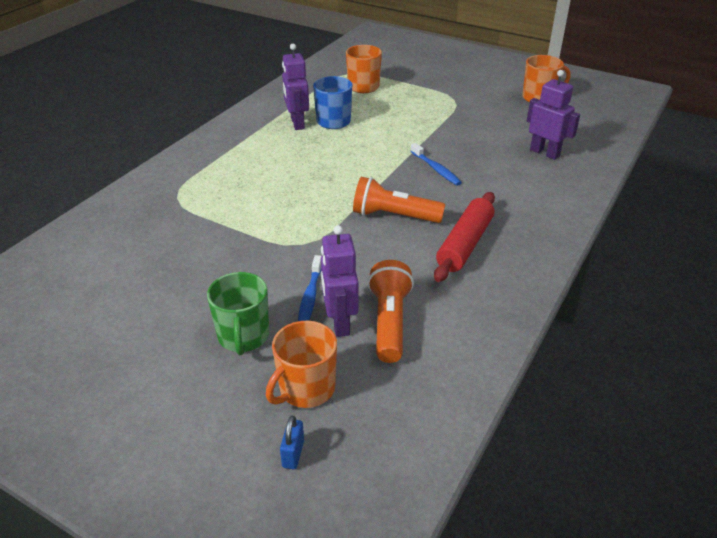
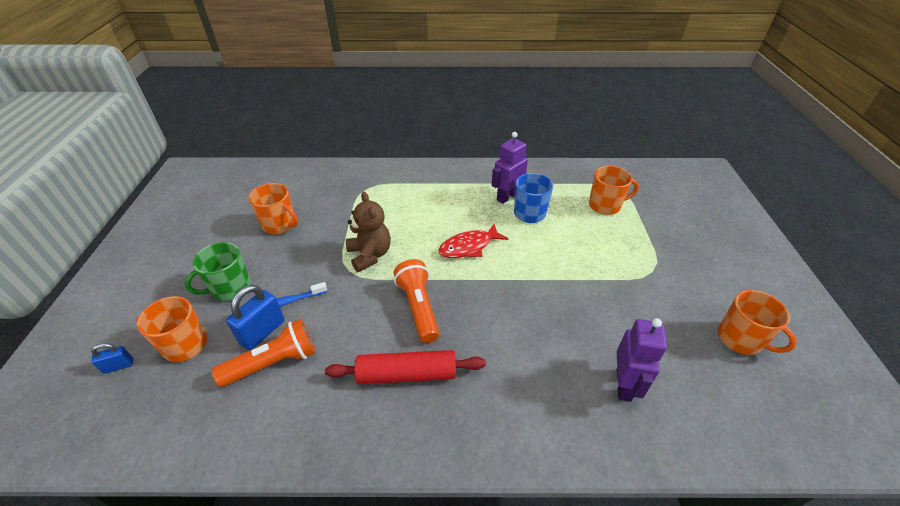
camera: 60 degrees right, 5 degrees up
(166, 275) = (280, 225): none -> orange mug
(293, 224) = (370, 255): none -> brown teddy bear
(339, 322) = (262, 332): purple robot -> blue padlock
(343, 165) = (469, 247): none -> red fish
(436, 169) = (513, 306): blue toothbrush -> none

